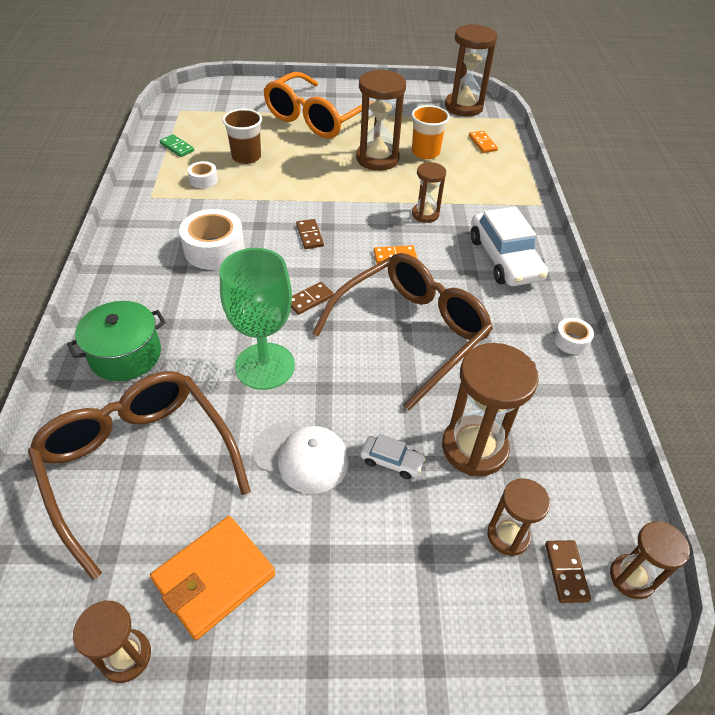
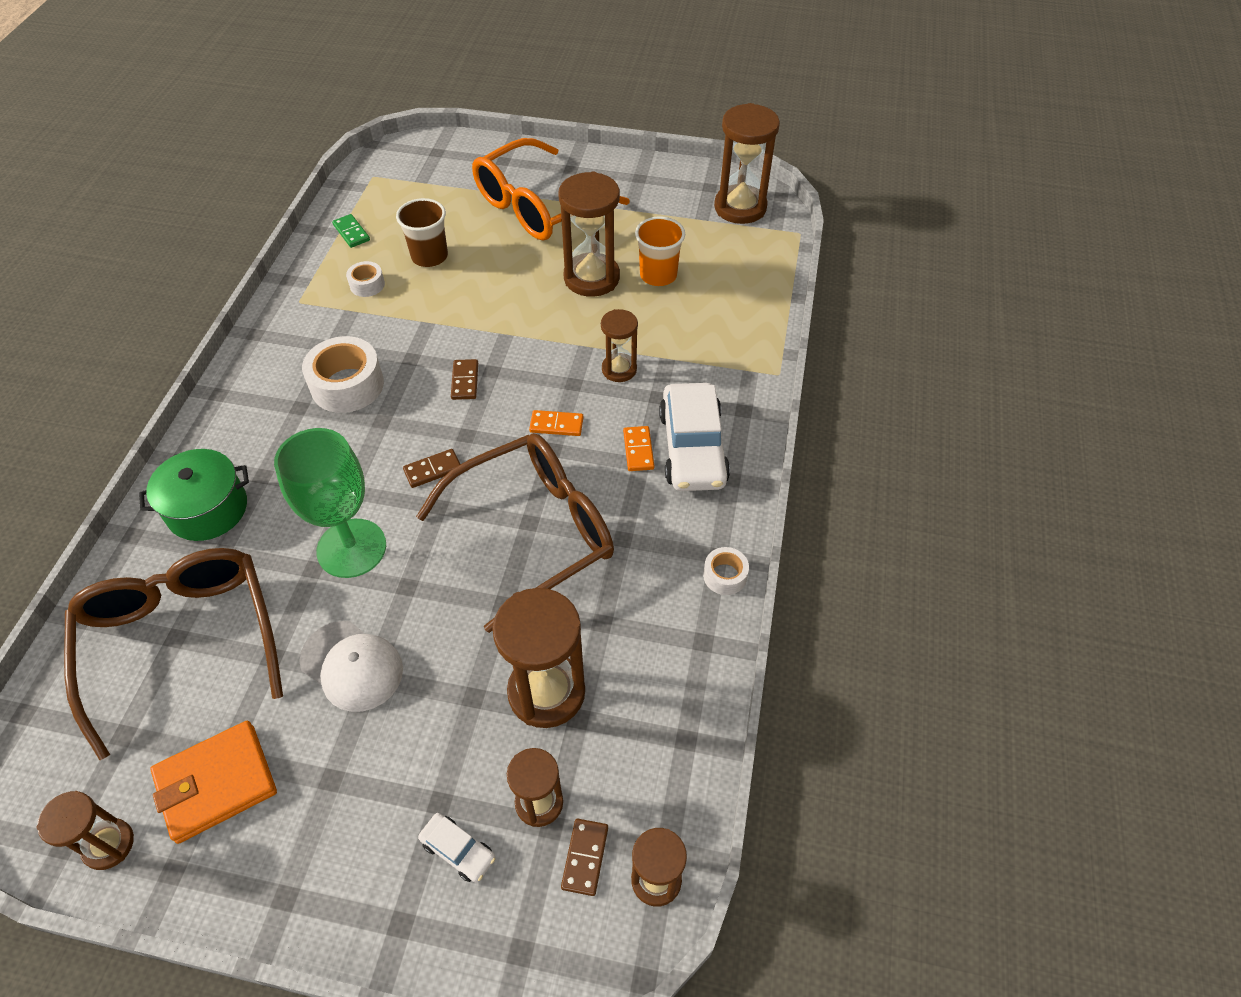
camera: 15 degrees right, 5 degrees up
(391, 461) = (447, 690): white car -> white car (458, 850)
(482, 143) = (740, 269): orange domino -> orange domino (638, 450)

